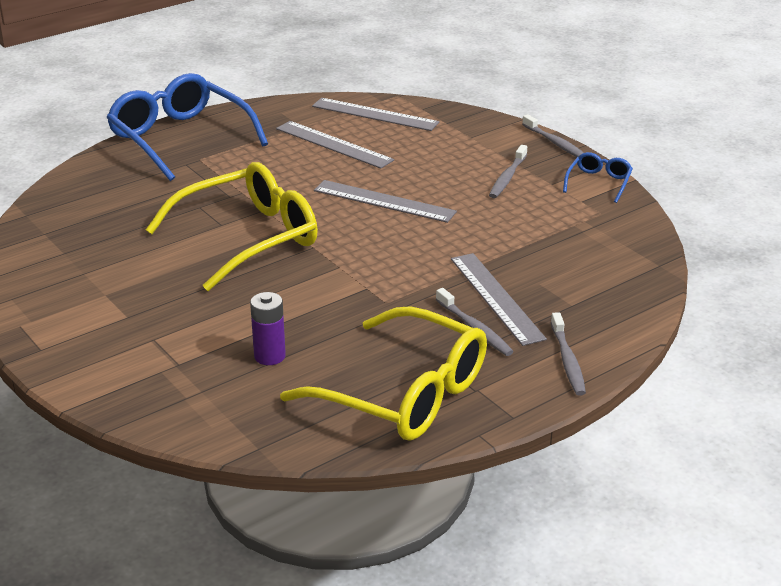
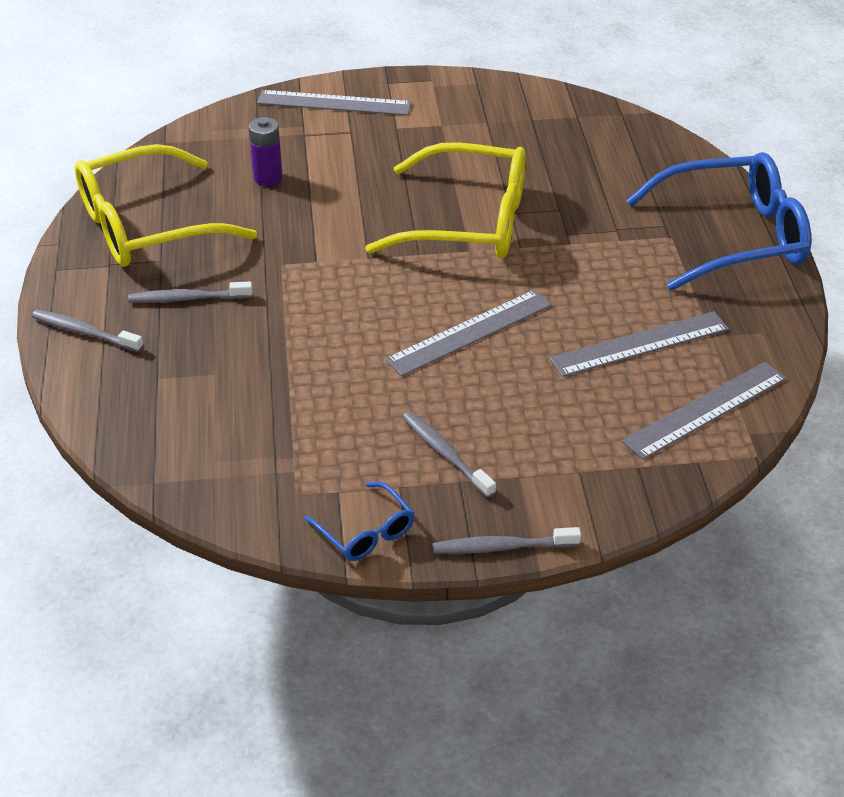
camera: 120 degrees right, 10 degrees up
(250, 237) = (470, 222): yellow glasses -> yellow glasses turned 75 degrees counterclockwise
(496, 298) = (219, 333): grey ruler -> grey ruler (334, 103)

